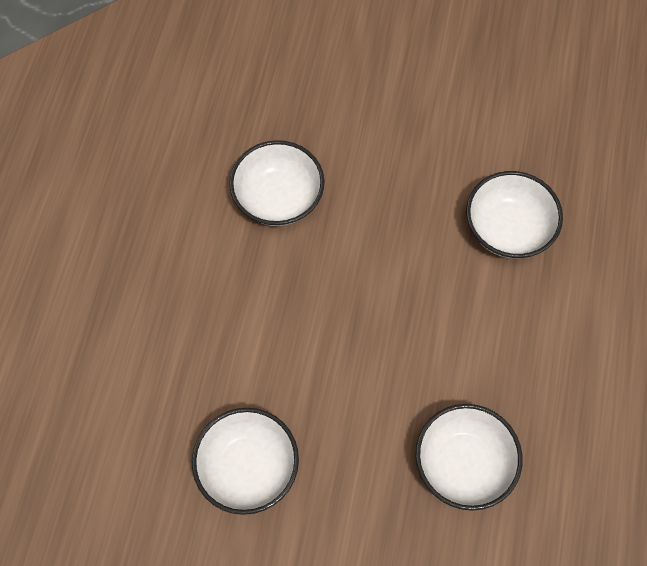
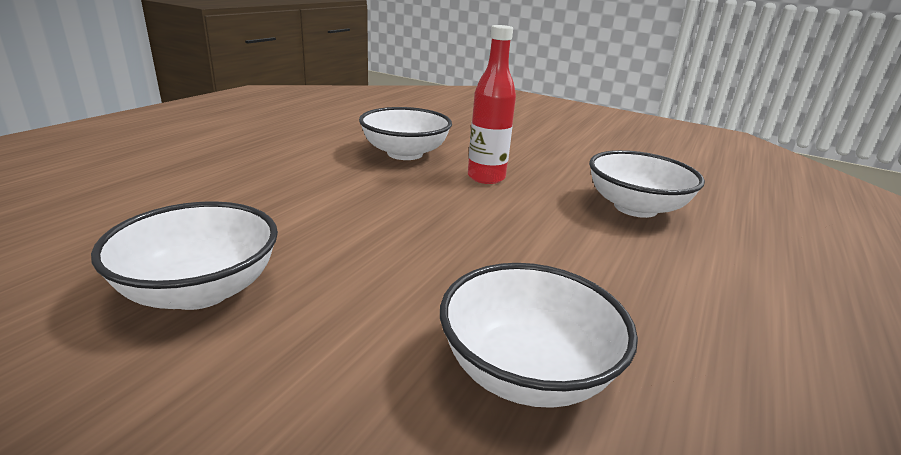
camera: 15 degrees right, 40 degrees down
(370, 221) = (486, 177): none -> red bottle

